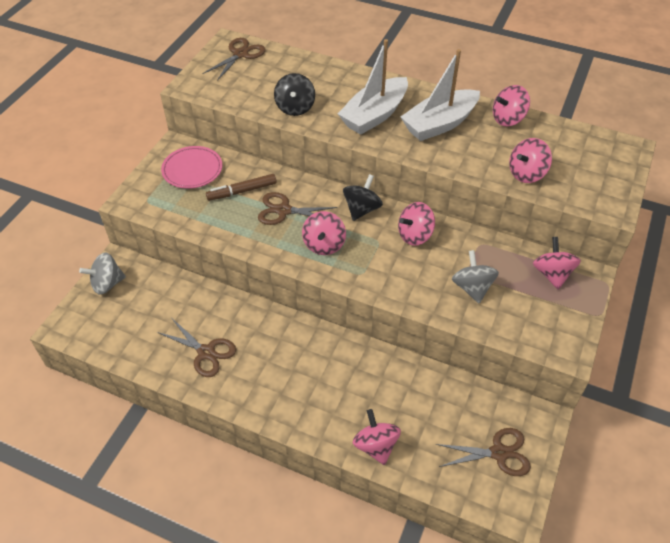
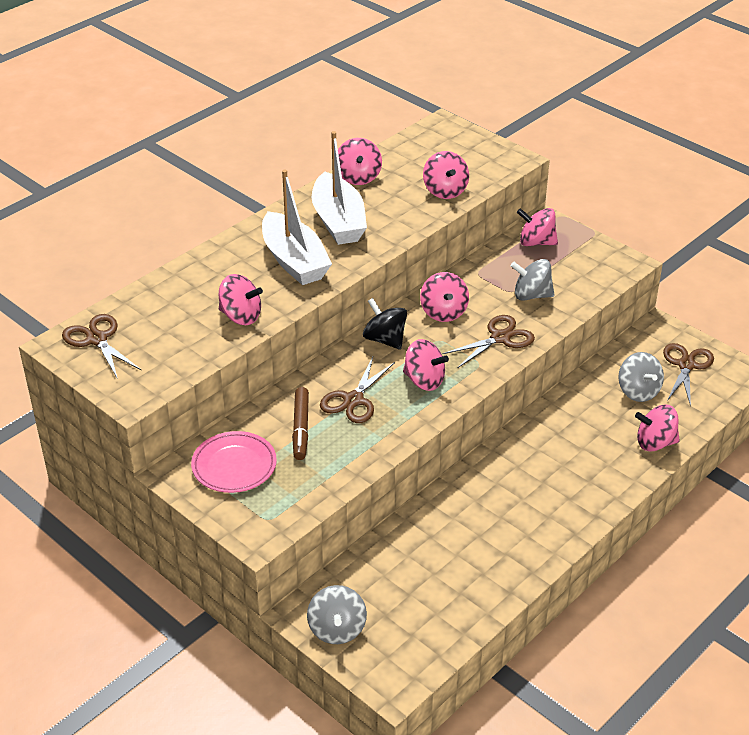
camera: 70 degrees left, 10 degrees down
(206, 352) = (490, 549): brown scissors -> brown scissors (500, 338)
(295, 107) = (241, 316): black spinning top -> pink spinning top
(439, 418) = (638, 391): none -> grey spinning top

